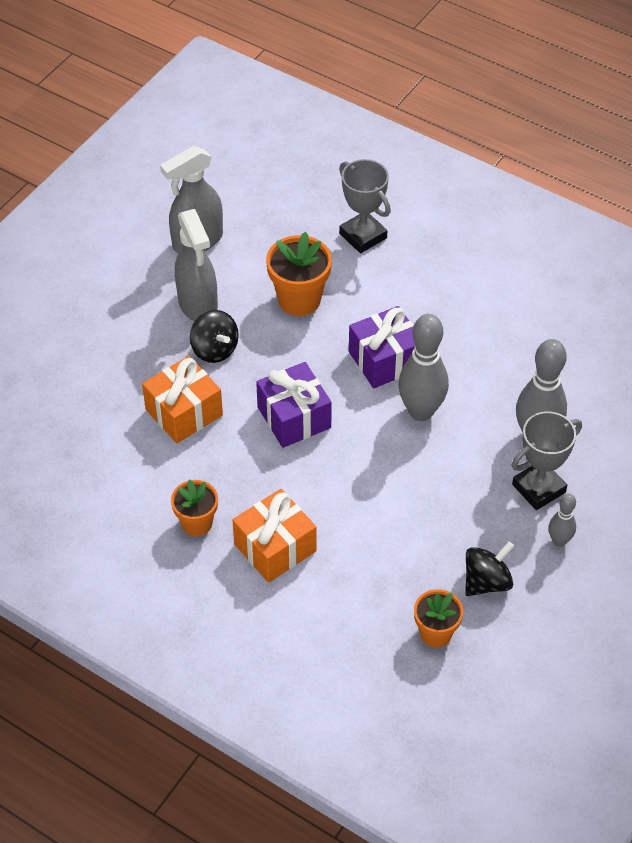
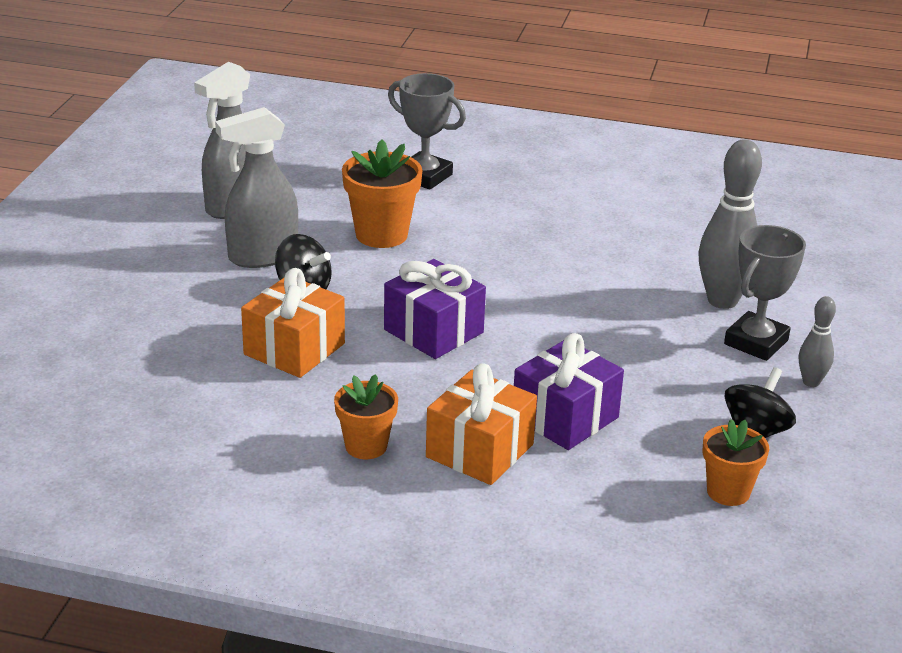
camera: 20 degrees left, 20 degrees down
(198, 305) = (262, 256): grey spray bottle -> grey spray bottle turned 105 degrees clockwise
(385, 360) = (511, 267): purple gift -> purple gift (565, 417)
(421, 411) = (579, 302): grey bowling pin -> none

